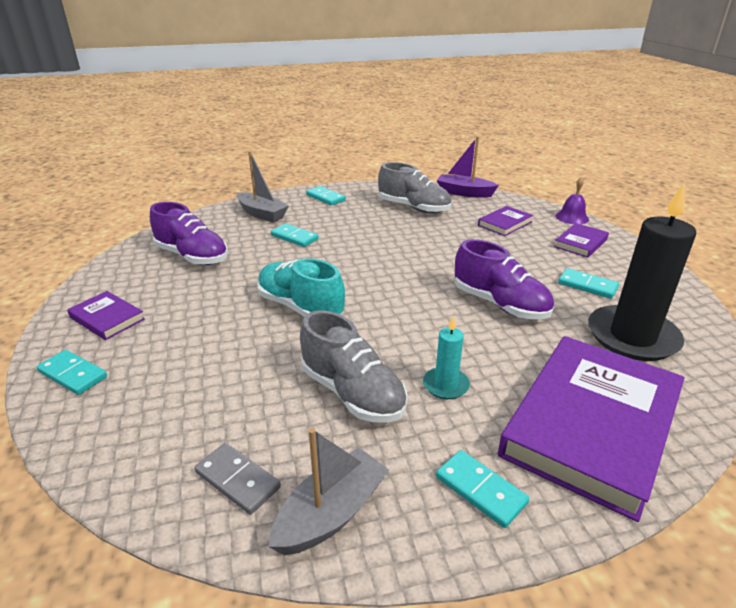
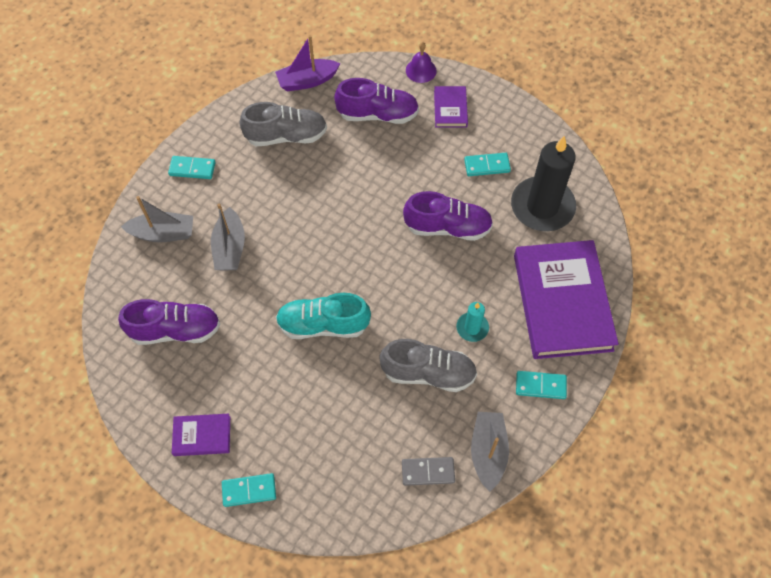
camera: 40 degrees left, 30 degrees up
(294, 237) = (230, 248): turquoise domino -> grey boat
(505, 223) = (378, 114): purple book -> purple shoe

